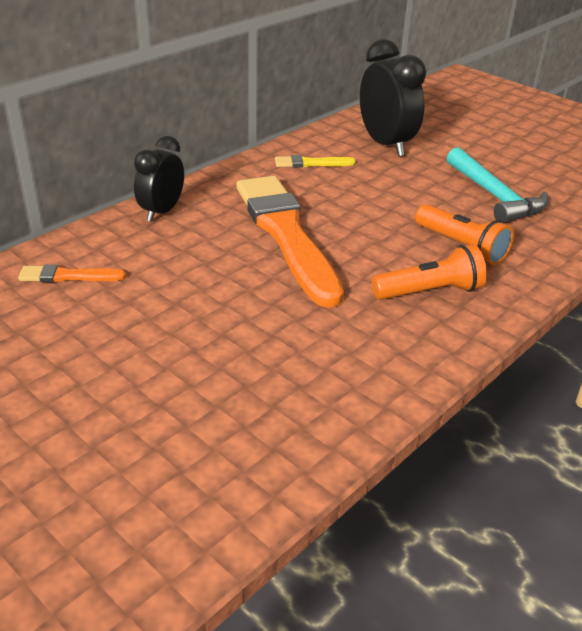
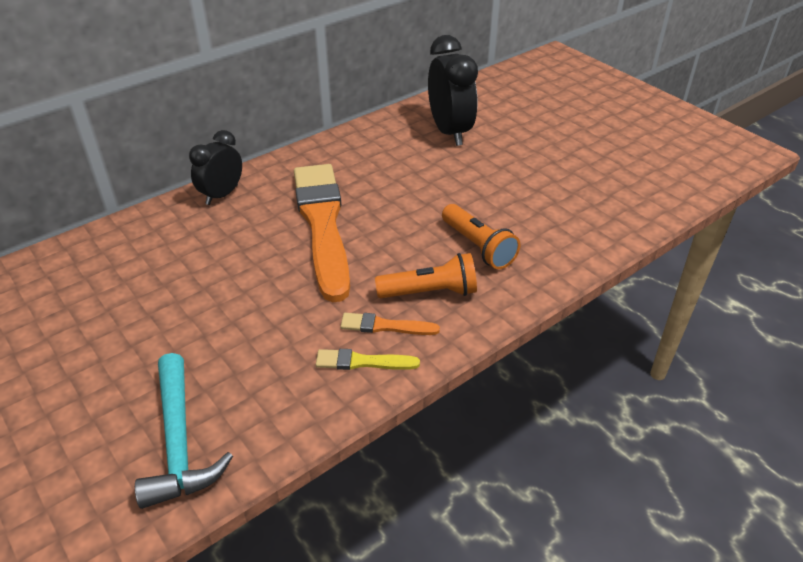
camera: 10 degrees right, 5 degrees up
(68, 276) = (122, 255): orange brush -> orange brush (385, 326)
(311, 163) = (372, 150): yellow brush -> yellow brush (363, 362)
(494, 196) = (532, 194): turquoise hammer -> turquoise hammer (179, 442)

